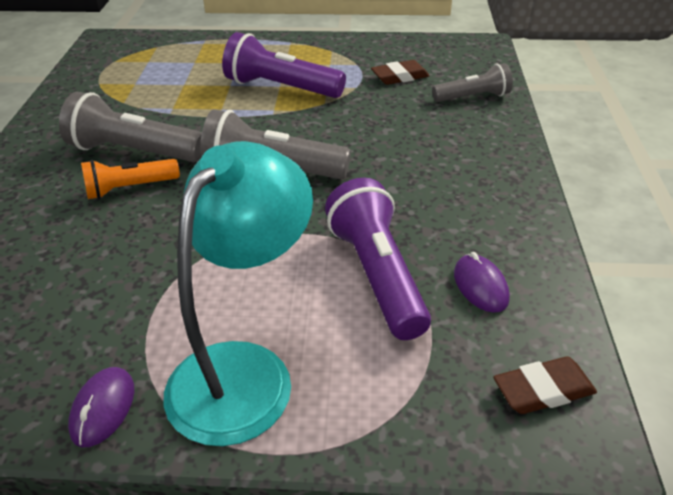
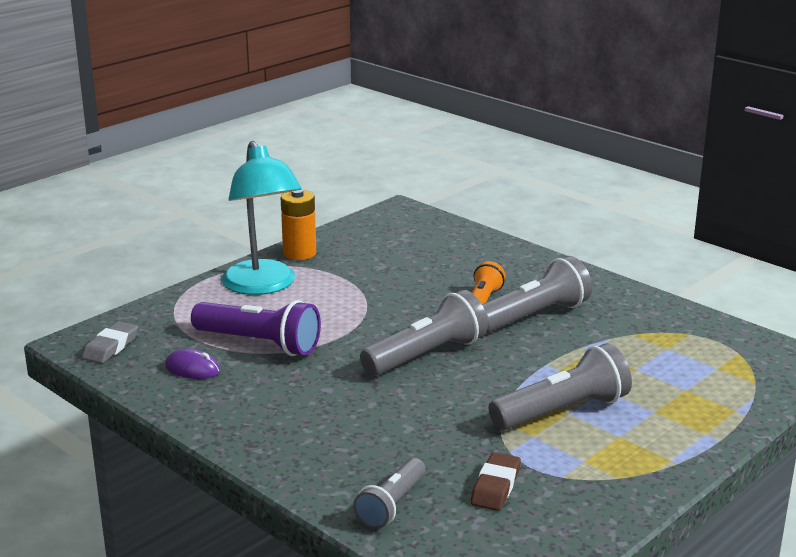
camera: 130 degrees right, 15 degrees down
(103, 409) = (299, 253): purple mouse -> orange battery
(281, 88) = (562, 411): purple flashlight -> grey flashlight
(543, 390) = (111, 347): brown eraser -> grey eraser

